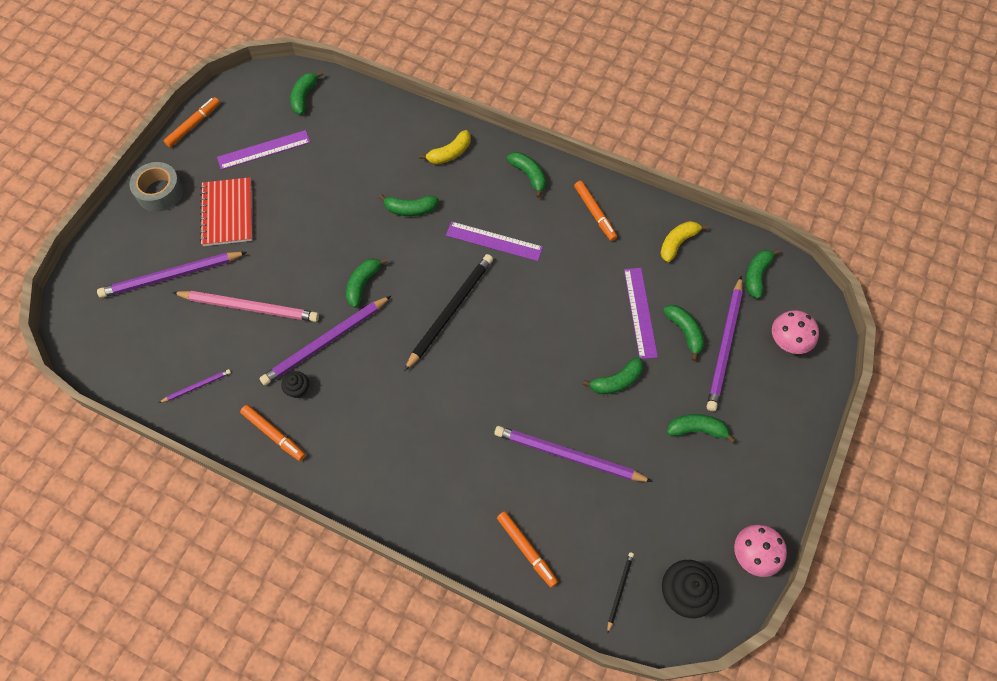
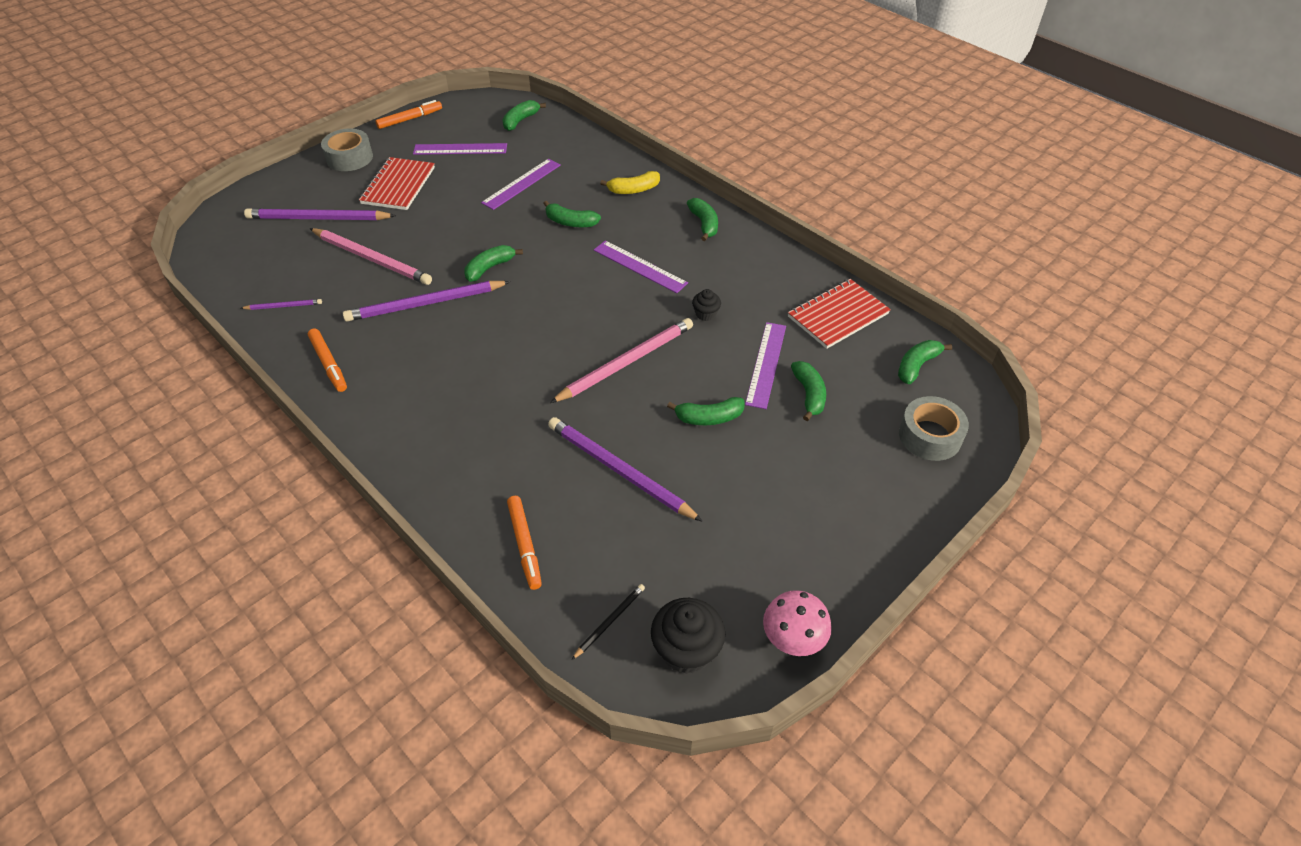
camera: 20 degrees right, 15 degrees down
(298, 389) = (375, 334): black cupcake -> black cupcake (705, 314)
(344, 176) = (521, 184): none -> purple ruler
(450, 311) = (563, 311): black pencil -> none
(527, 348) = (625, 363): none -> pink pencil
(595, 213) = (758, 269): orange marker -> none
(678, 243) = (838, 315): yellow banana -> red notebook
(697, 429) = (780, 489): green banana -> none
(725, 345) = (851, 419): purple pencil -> none
(788, 341) = (930, 436): pink mushroom -> grey tape

